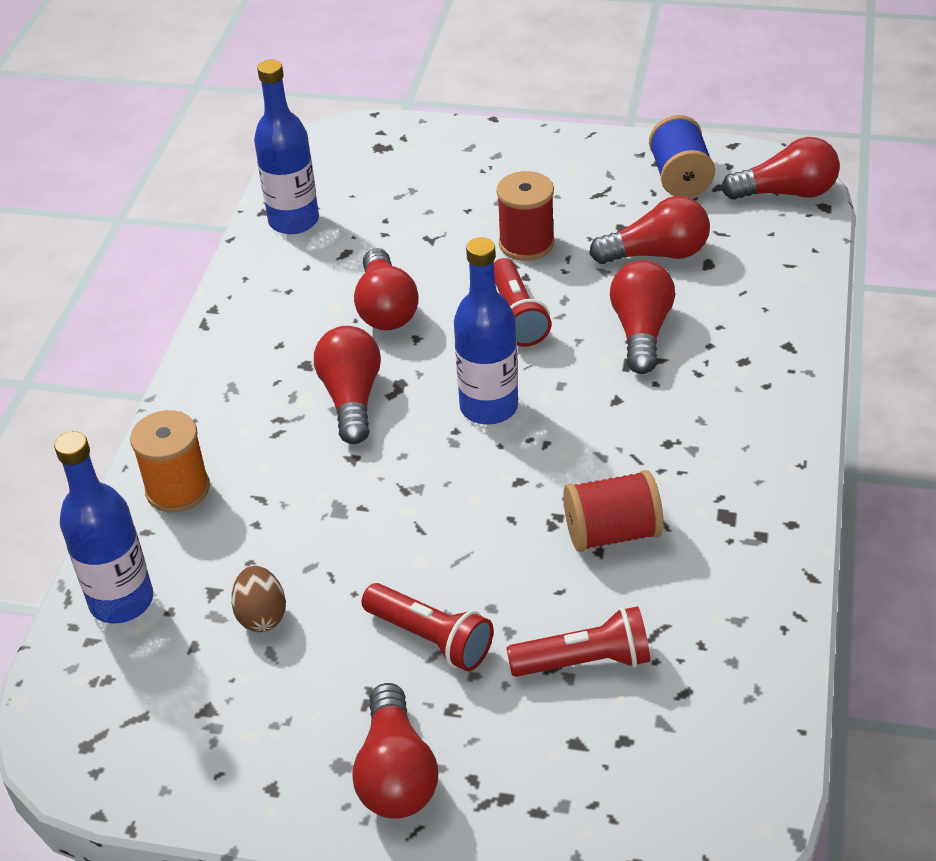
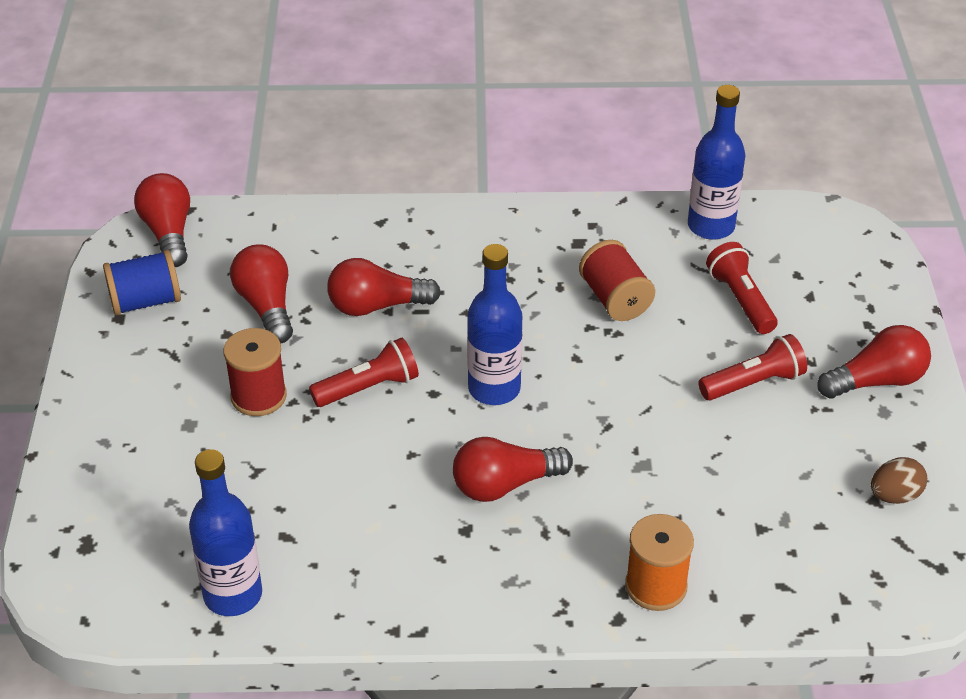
camera: 105 degrees left, 0 degrees up
(121, 601) = (795, 589): blue bottle -> blue bottle (711, 226)
(261, 615) = (772, 489): brown egg -> brown egg (894, 495)
(385, 308) = (372, 485): red light bulb -> none
(431, 638) = (754, 383): red flashlight -> red flashlight turned 45 degrees clockwise

